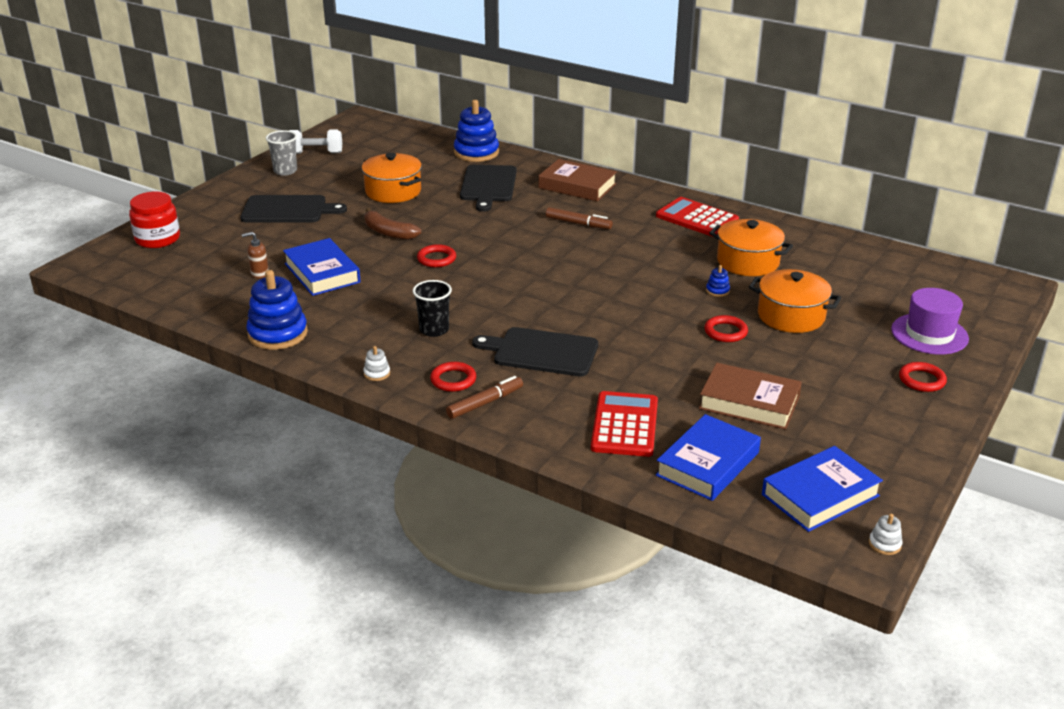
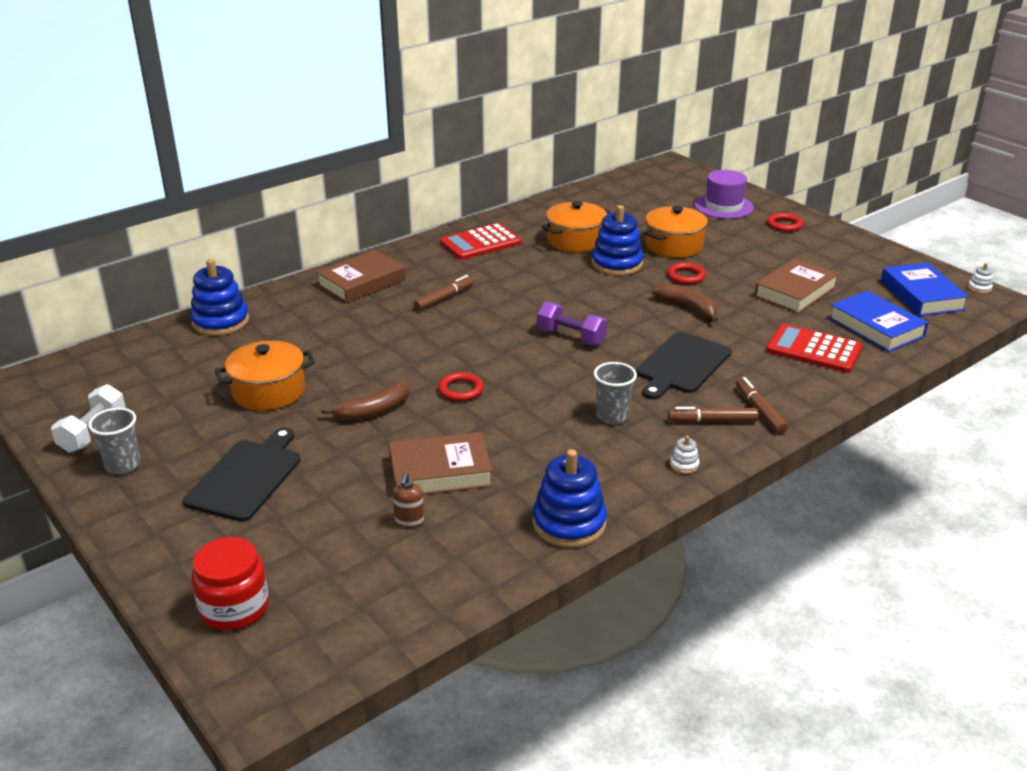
camera: 70 degrees left, 0 degrees up
(322, 273) = (440, 472): blue book -> brown book
(434, 330) = (612, 416): black cup -> grey cup
(453, 380) = (713, 421): red ring -> brown marker
(488, 185) = (312, 330): black cutting board -> none
(553, 290) = (571, 337): none -> purple dumbbell
(657, 341) = (688, 308): none -> brown banana
(717, 291) = (617, 264): blue stacking toy -> blue stacking toy, size x2.35

